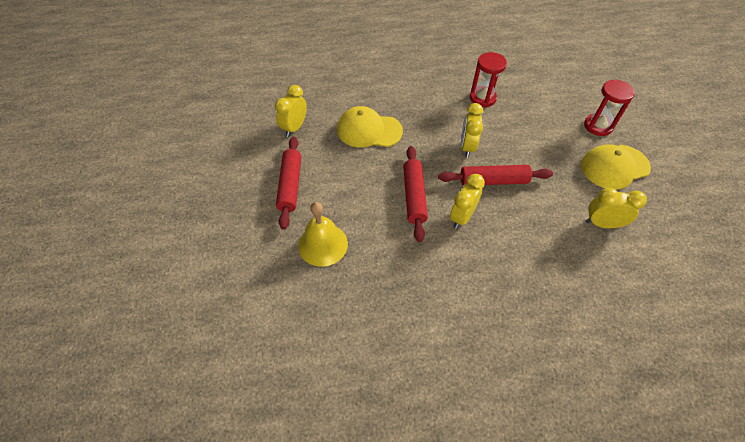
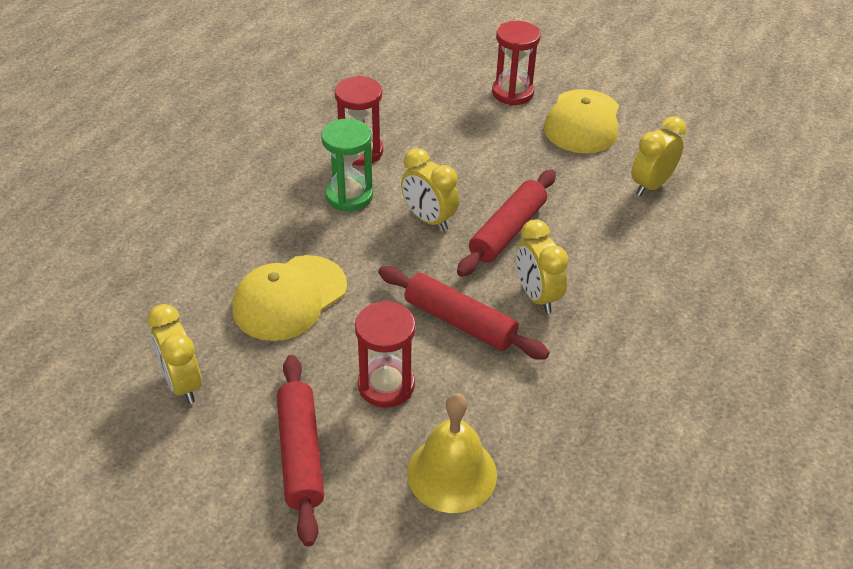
camera: 55 degrees left, 10 degrees down
(290, 185) = (300, 454): red rolling pin -> red rolling pin turned 45 degrees clockwise
(351, 192) = (386, 385): none -> red hourglass
(450, 112) = (349, 196): none -> green hourglass

